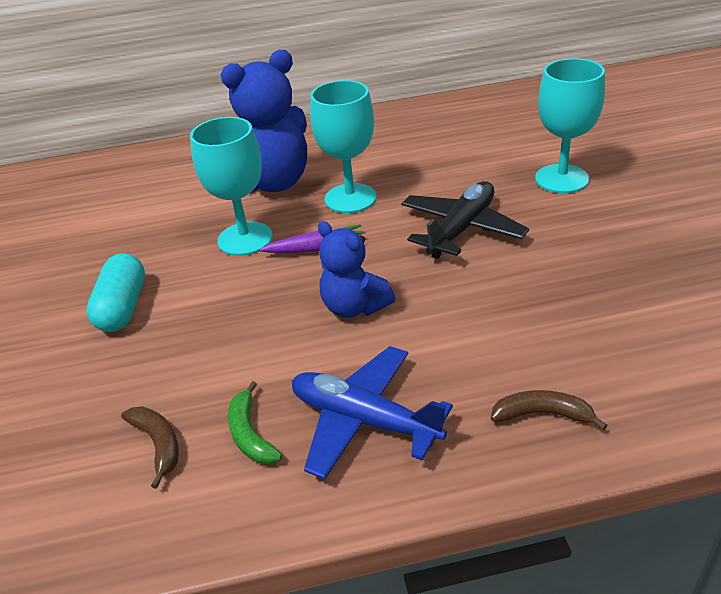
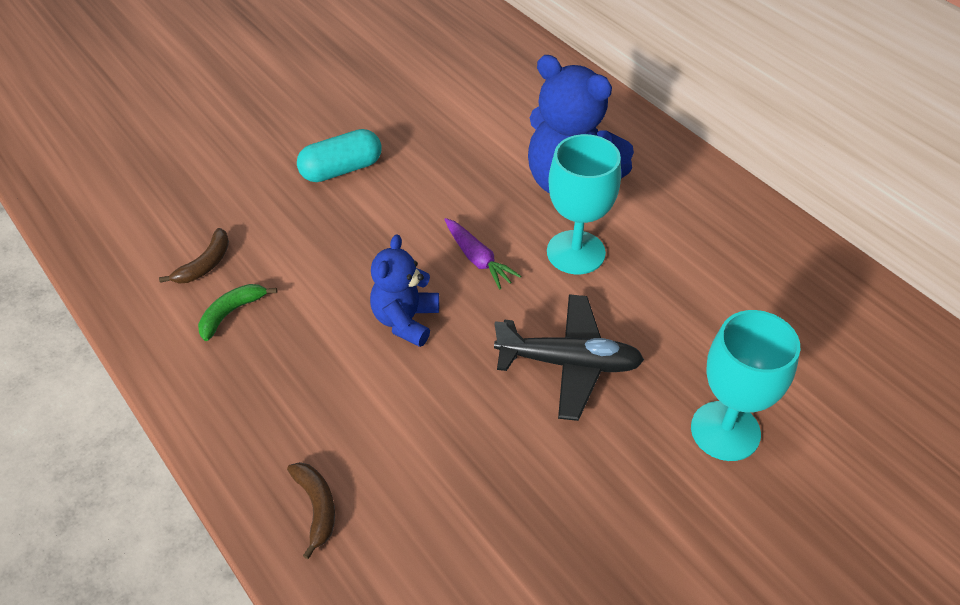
camera: 60 degrees right, 10 degrees up
(245, 239) = (468, 202): turquoise goblet -> none
(364, 420) = (268, 380): blue plane -> none

